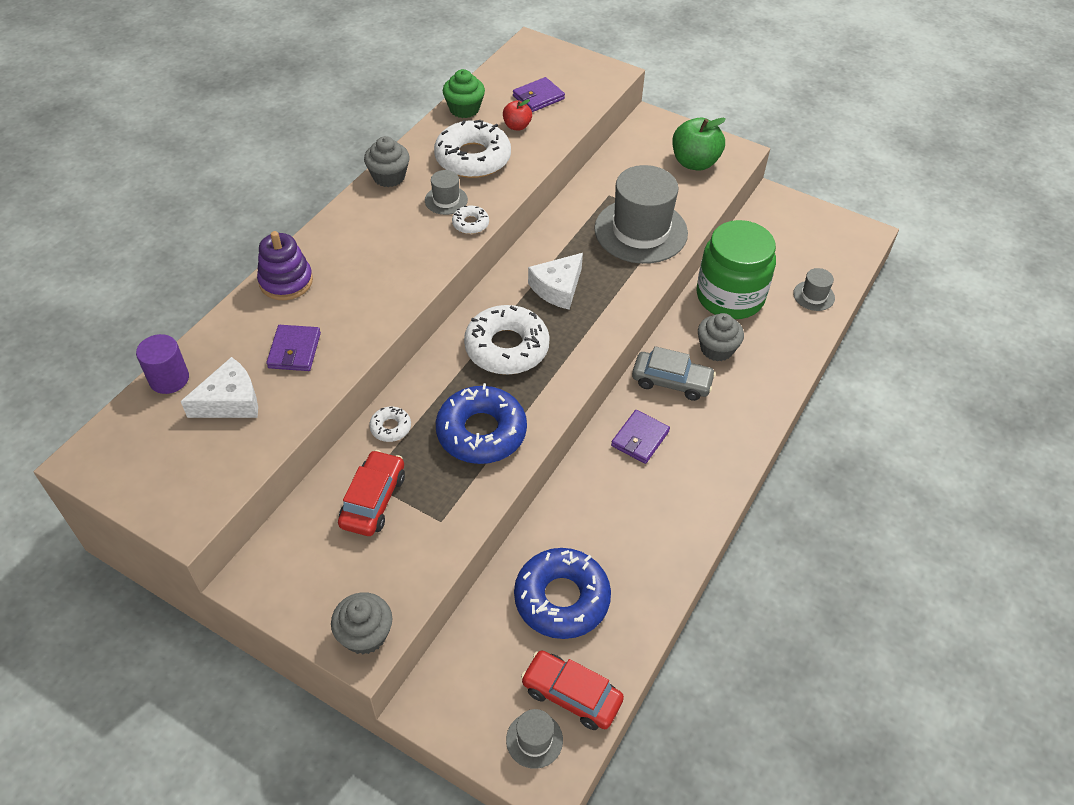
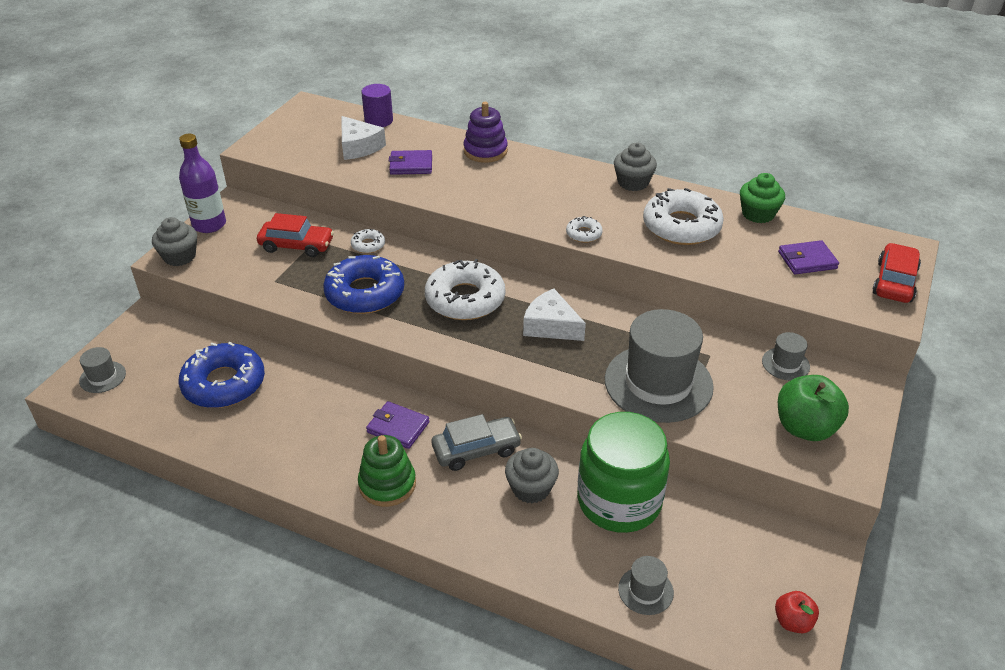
camera: 85 degrees right, 10 degrees down
(297, 605) = (209, 225): none -> purple bottle
(446, 200) = (612, 217): grey hat -> grey hat (785, 364)
(517, 126) = (748, 250): red apple -> red apple (792, 622)
(538, 97) = (807, 260): purple wallet -> purple wallet turned 60 degrees counterclockwise
(571, 695) = (135, 395): red car -> red car (894, 282)
(671, 382) = (476, 450): grey car -> grey car turned 120 degrees counterclockwise
(711, 449) = (387, 484): none -> green stacking toy

